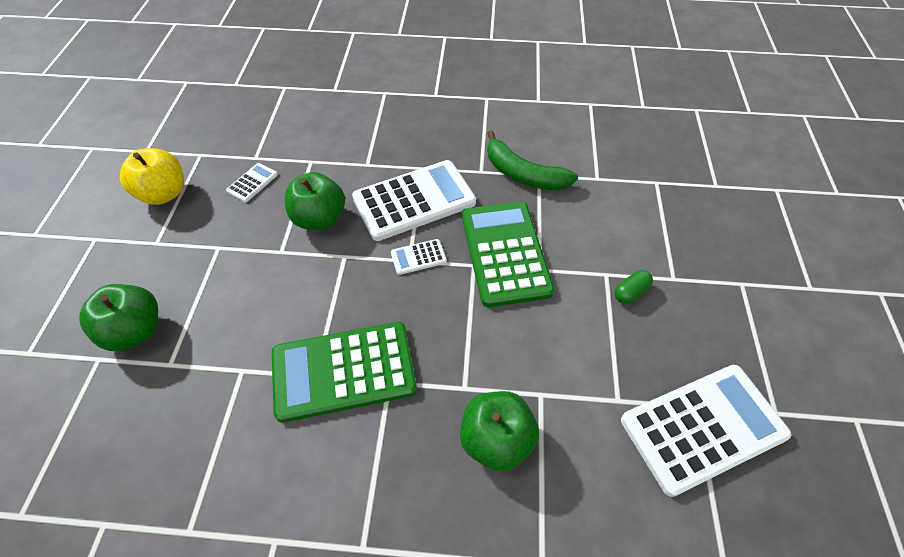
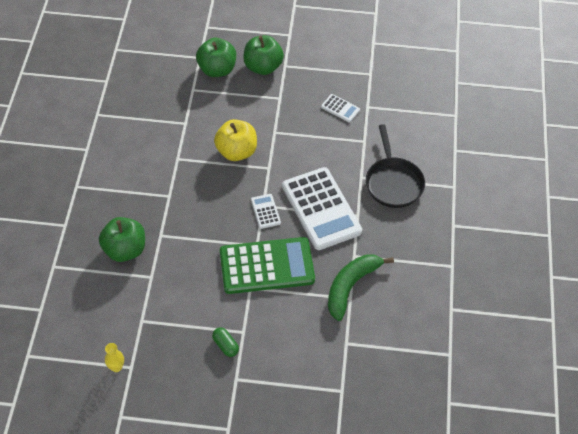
camera: 90 degrees right, 0 degrees up
(164, 193) = (329, 61): yellow apple -> yellow apple (236, 151)
(319, 218) = (304, 151): green apple -> green apple (263, 67)
(344, 371) = (179, 172): green calculator -> none
(376, 137) = (393, 182): none -> black pan
(703, 428) = (116, 367): white calculator -> yellow vase

